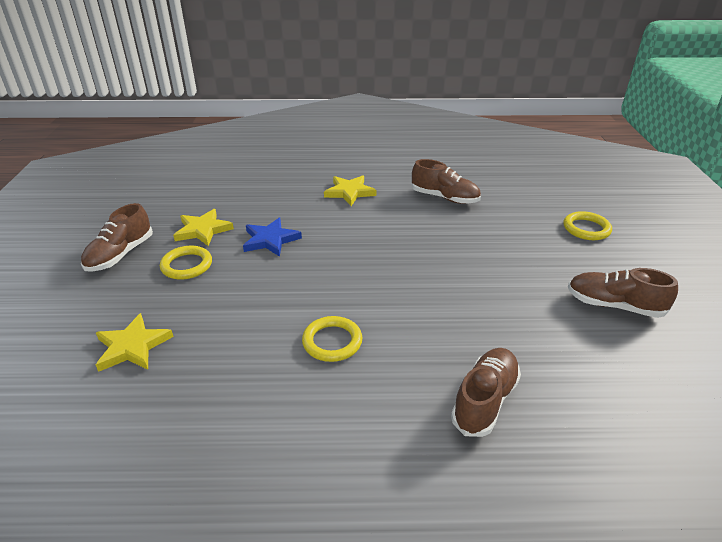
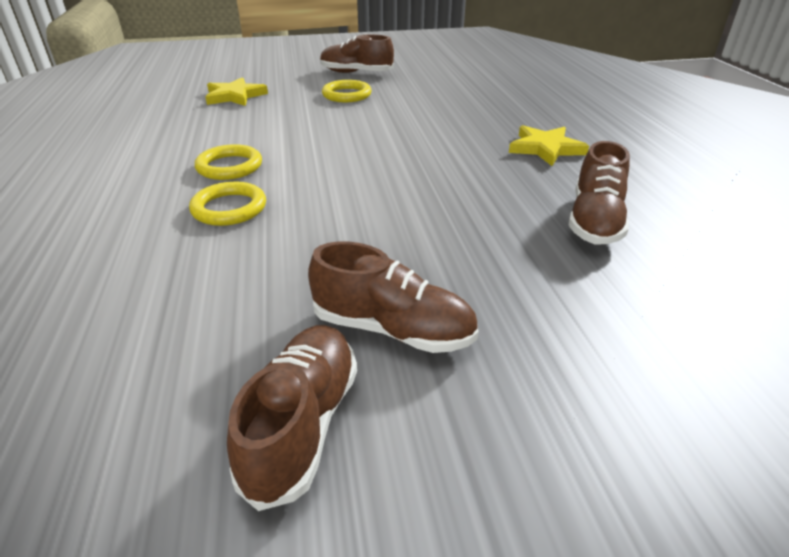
camera: 80 degrees right, 0 degrees up
(203, 230) = (409, 92): yellow star -> none
(270, 240) = (405, 120): blue star -> none
(484, 400) = (108, 261): brown shoe -> brown shoe (393, 329)
(586, 229) = (607, 413): yellow ring -> yellow ring (229, 208)

